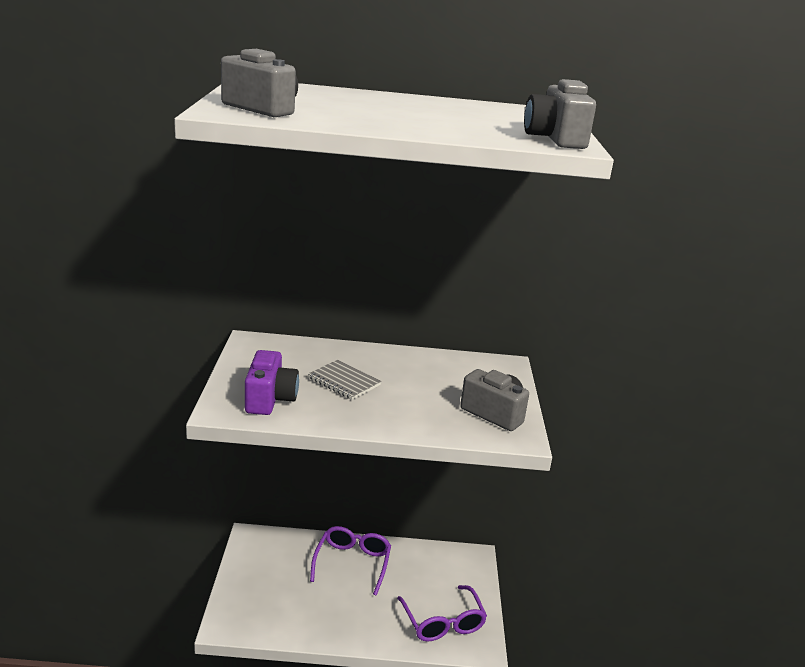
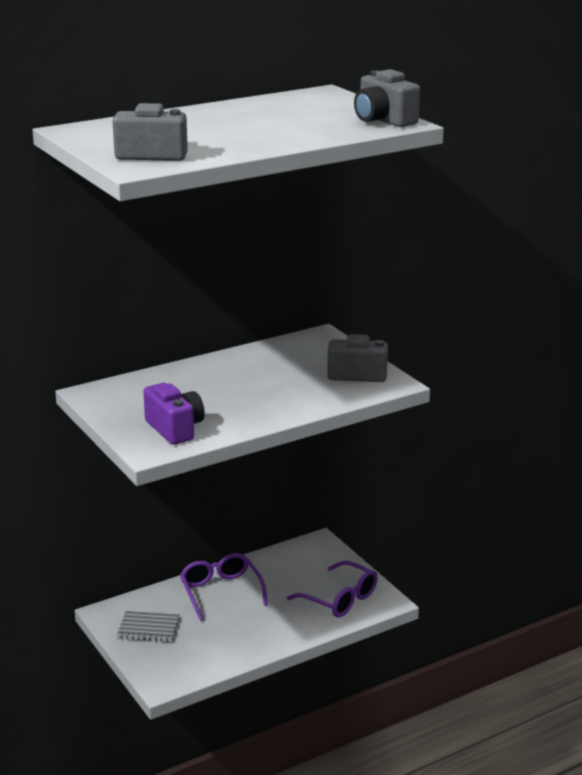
camera: 30 degrees left, 0 degrees up
(344, 381) = (214, 394): grey notebook -> grey notebook (148, 628)

